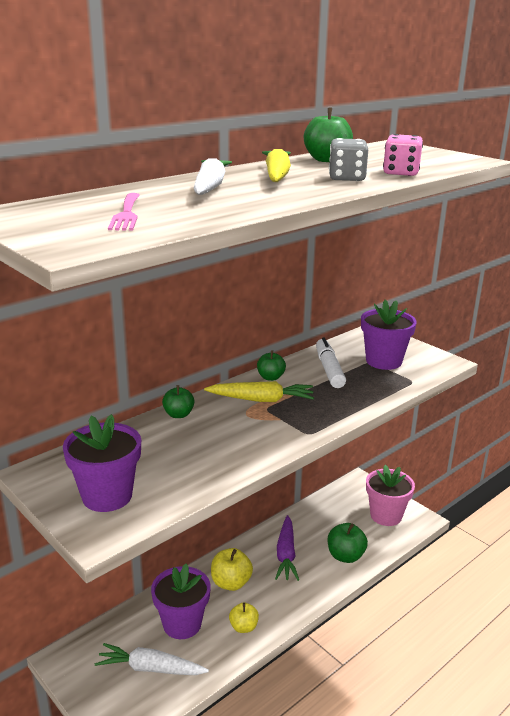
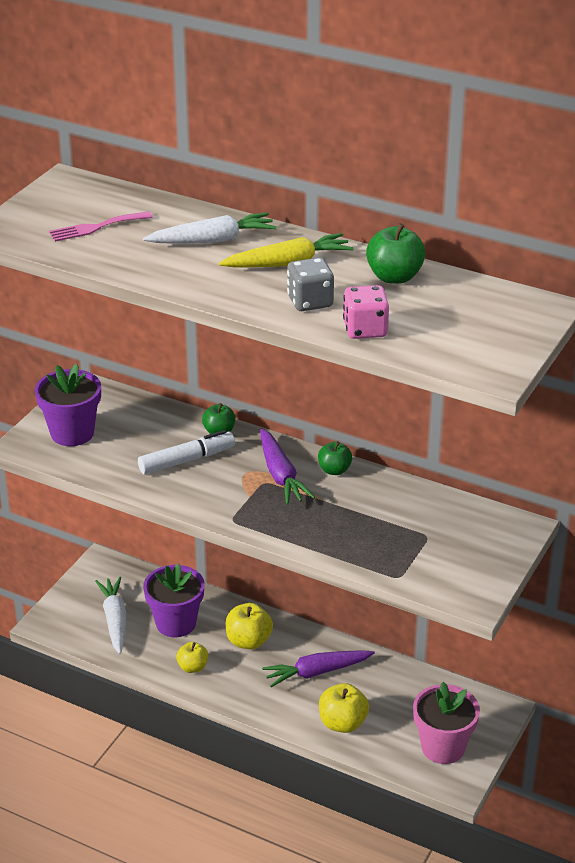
camera: 70 degrees right, 10 degrees up
(261, 400) = (280, 475): yellow carrot -> purple carrot
(329, 369) = (384, 508): white marker -> white marker (186, 460)
(345, 556) = (342, 723): green apple -> yellow apple
(383, 361) = (437, 547): purple flower pot -> none

